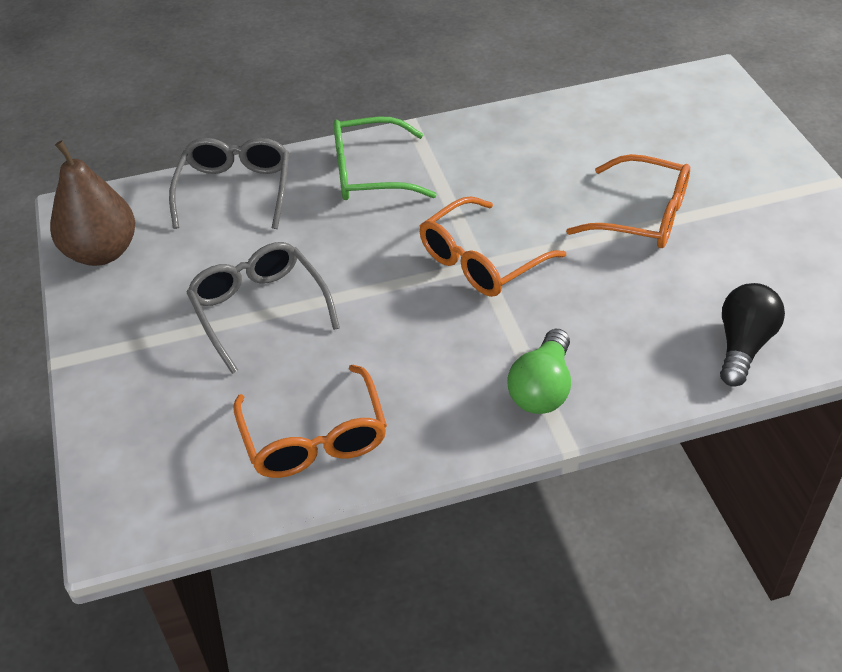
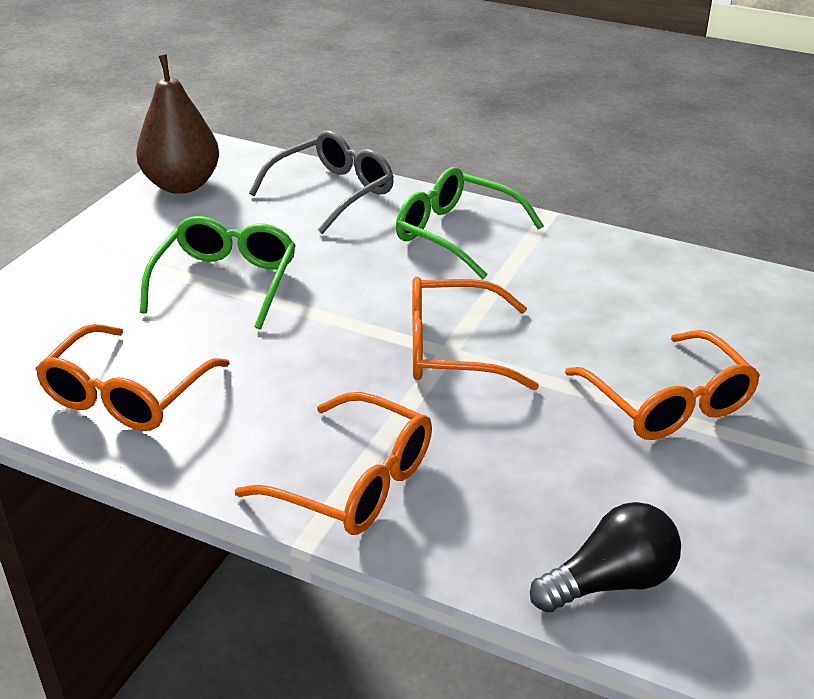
camera: 40 degrees right, 10 degrees down
(259, 309) = (226, 282): grey glasses -> green glasses
(542, 388) = (354, 482): green light bulb -> orange glasses

